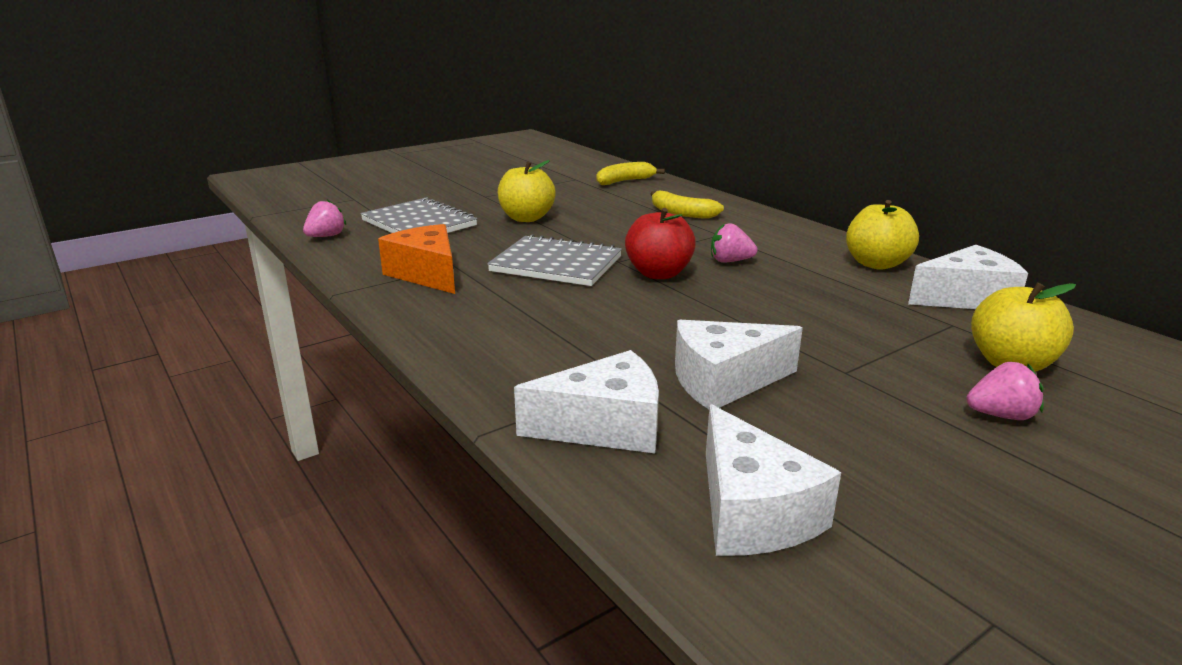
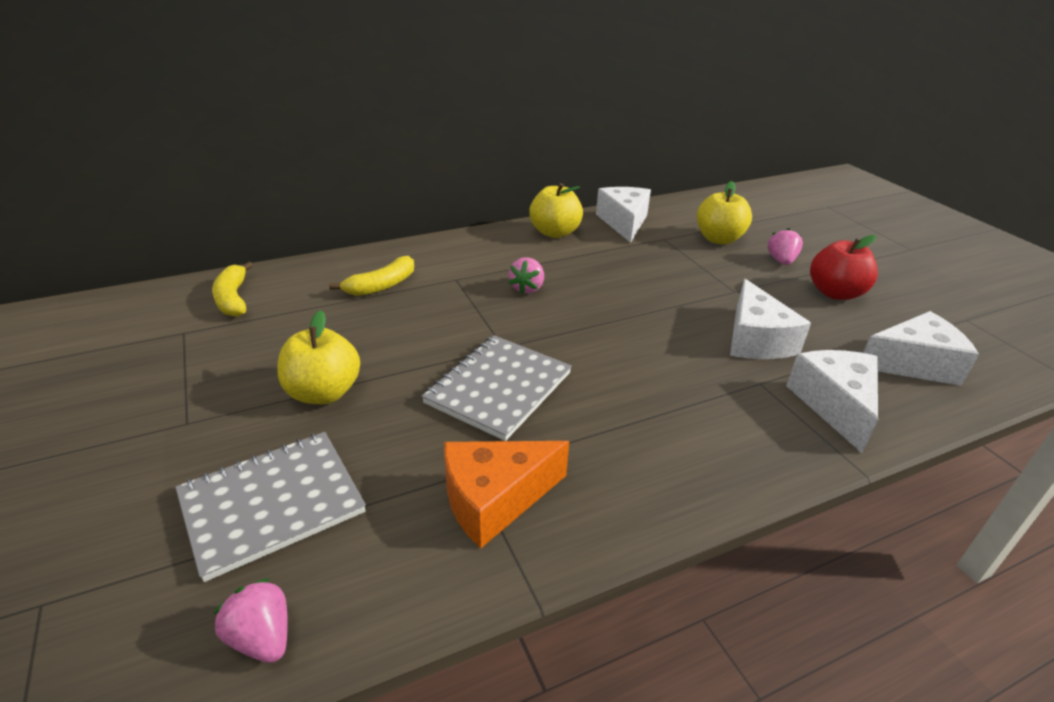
camera: 80 degrees left, 10 degrees up
(659, 273) = (545, 329): red apple -> red apple (835, 293)

